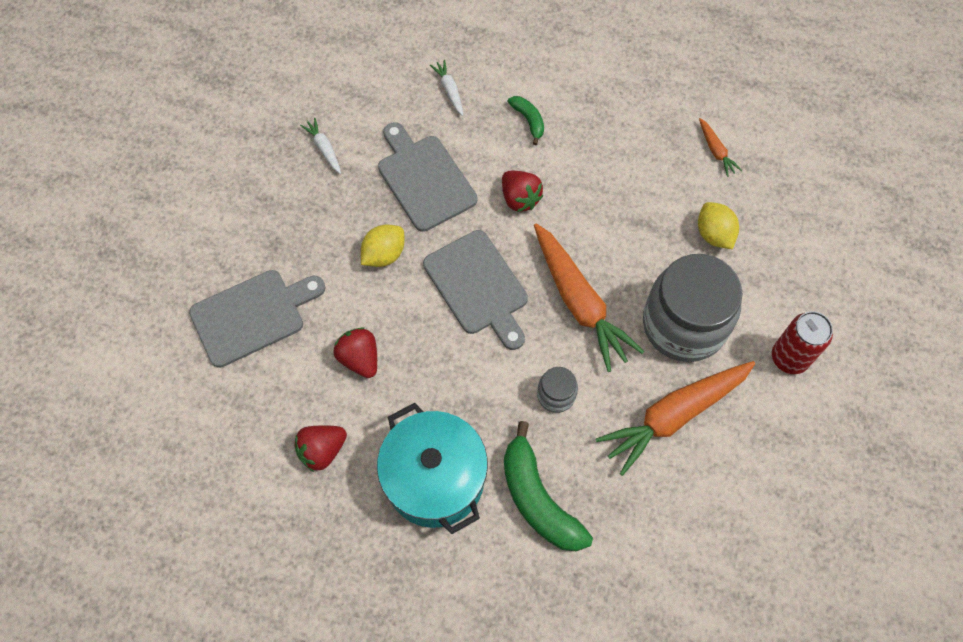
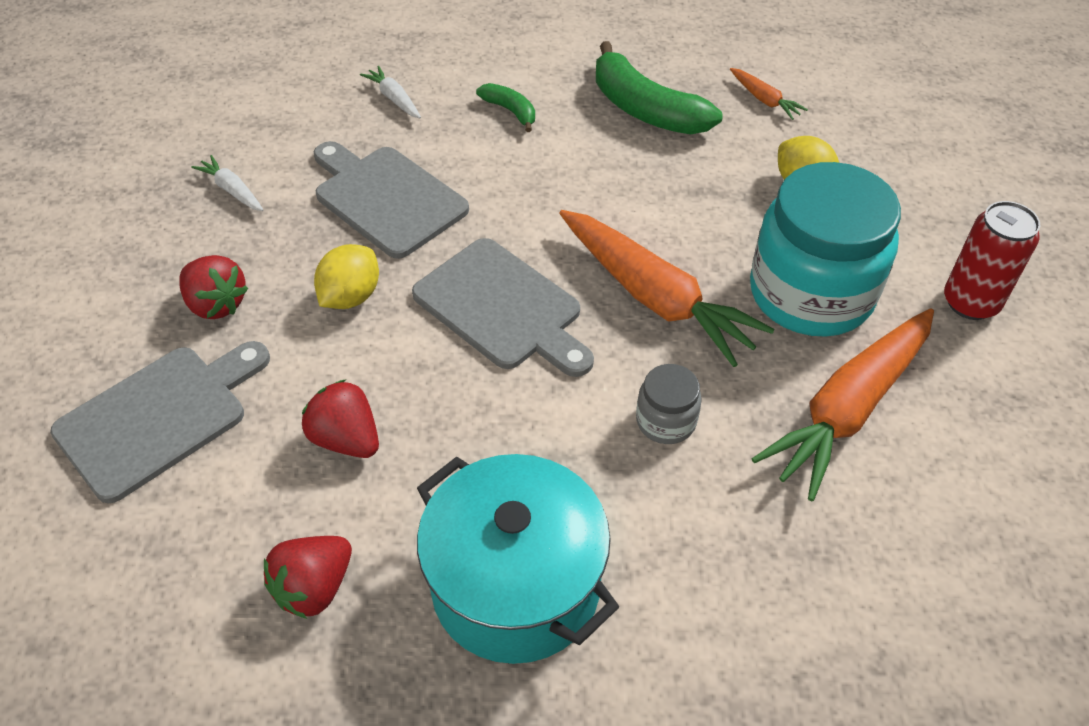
camera: 15 degrees left, 15 degrees down
(520, 198) = (527, 195): red strawberry -> red strawberry (216, 304)
(538, 499) = (692, 574): green banana -> green banana (645, 109)
(684, 324) = (810, 294): grey jar -> turquoise jar

